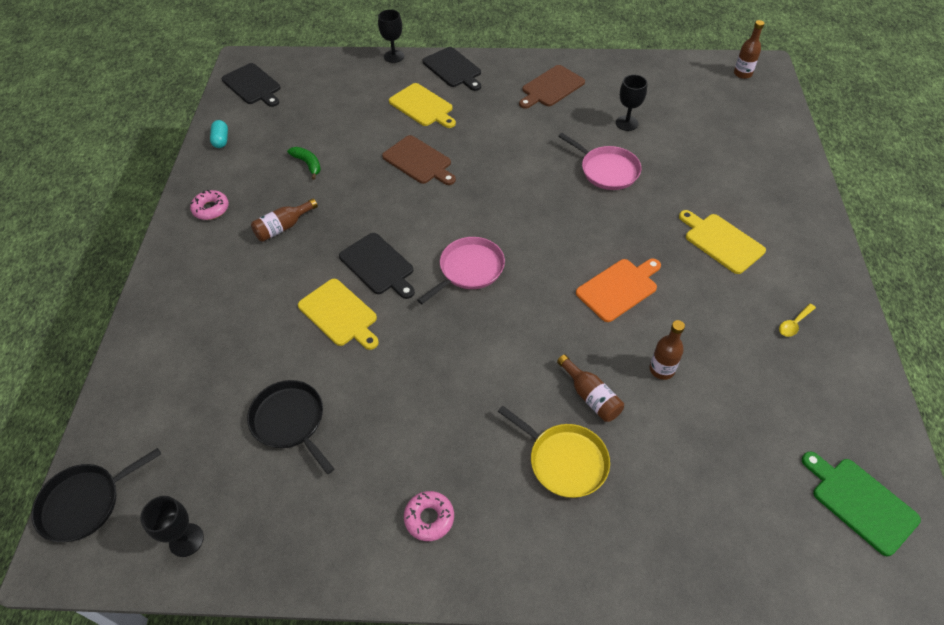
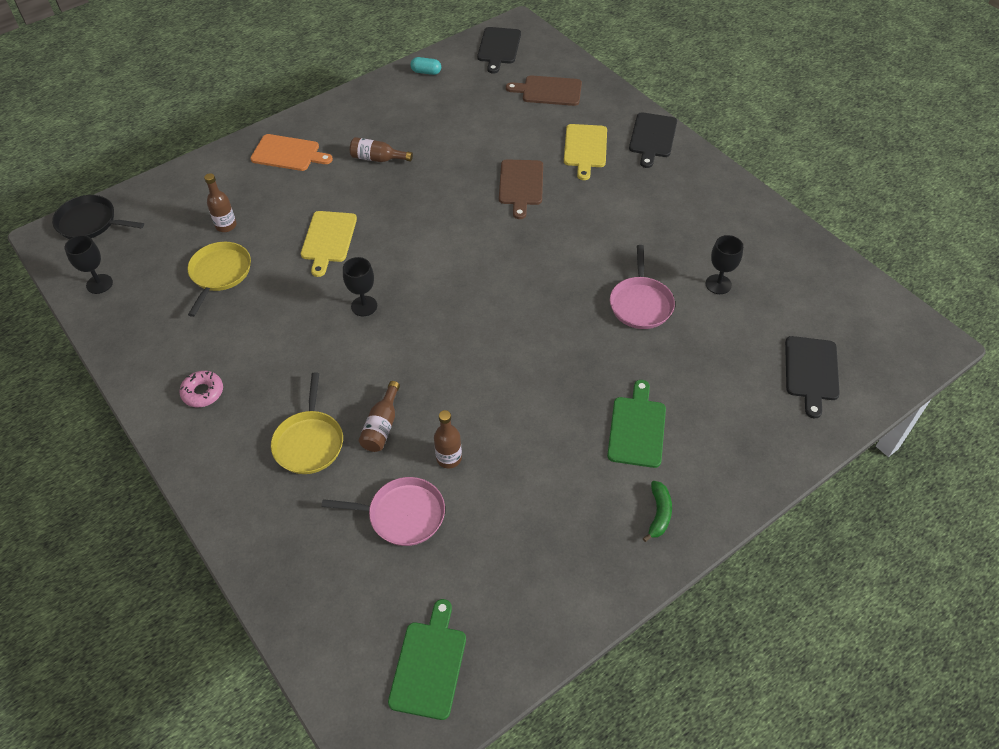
camera: 50 degrees right, 0 degrees up
(211, 209) = (357, 113): pink donut -> none
(221, 140) = (426, 72): turquoise capsule -> turquoise capsule turned 60 degrees clockwise
(290, 421) = (219, 273): black pan -> yellow pan
(308, 164) = (451, 129): green banana -> green banana (659, 514)
(378, 266) = (391, 230): black cutting board -> black cutting board (811, 371)
(394, 56) = (624, 95): black goblet -> black goblet (364, 306)
(469, 269) = (438, 282): pink pan -> pink pan (402, 515)
(551, 87) = (704, 209): brown cutting board -> brown cutting board (549, 91)
(619, 288) = (509, 385): orange cutting board -> orange cutting board (288, 153)
(721, 241) = (637, 428): yellow cutting board -> green cutting board
(742, 74) = (899, 331): brown bottle -> brown bottle (226, 226)
(794, 324) = (588, 529): yellow spoon -> none

